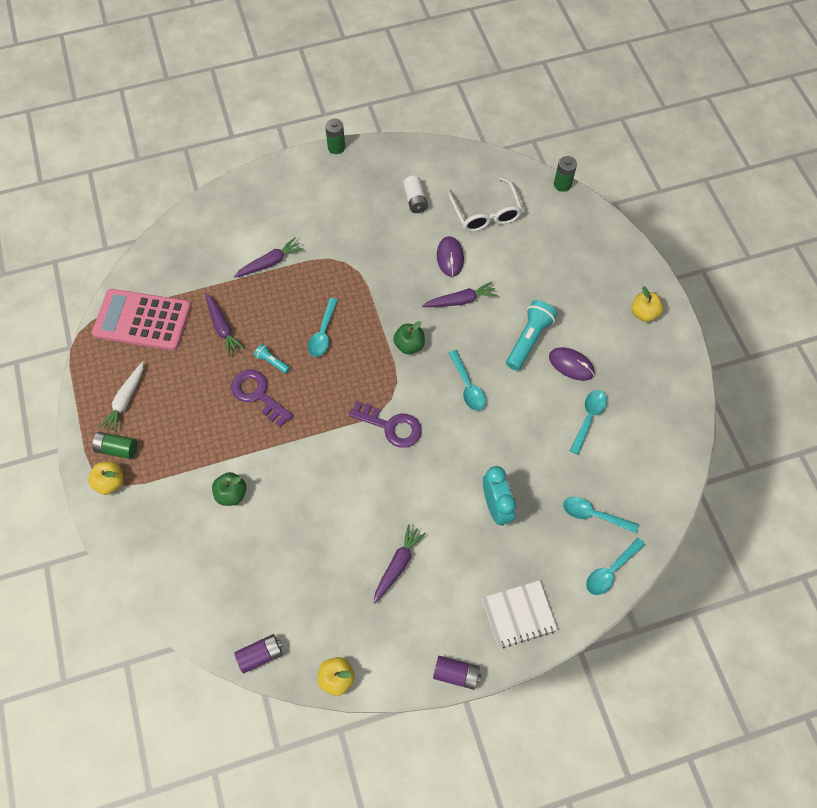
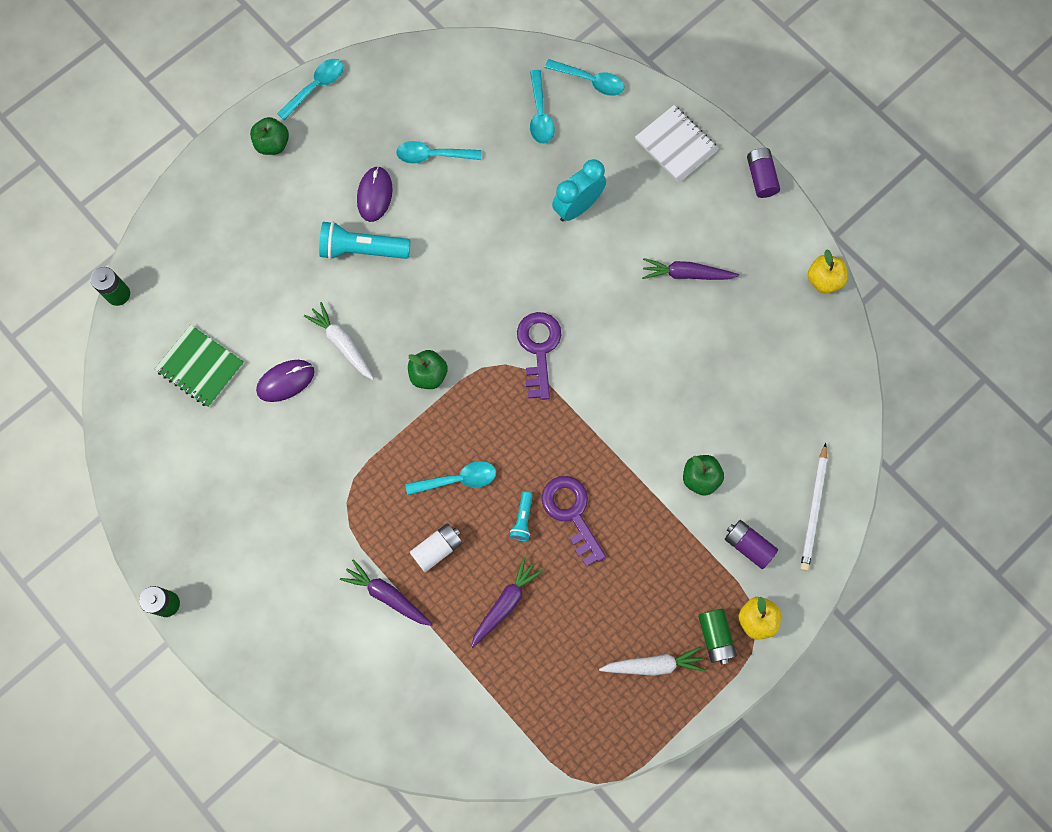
camera: 115 degrees left, 10 degrees up
(142, 320) = (541, 710): pink calculator -> none
(160, 566) = (813, 509): none -> white pencil
(258, 394) = (571, 513): purple key -> purple key turned 135 degrees clockwise
(260, 655) = (842, 361): purple battery -> purple battery (748, 545)
(415, 200) = (215, 460): white battery -> white battery (437, 549)
(460, 300) = (342, 344): purple carrot -> white carrot
(468, 386) = (452, 290): turquoise spoon -> turquoise spoon (316, 87)
(485, 213) = (200, 367): white glasses -> green notebook
(644, 313) = (273, 144): yellow apple -> green apple

